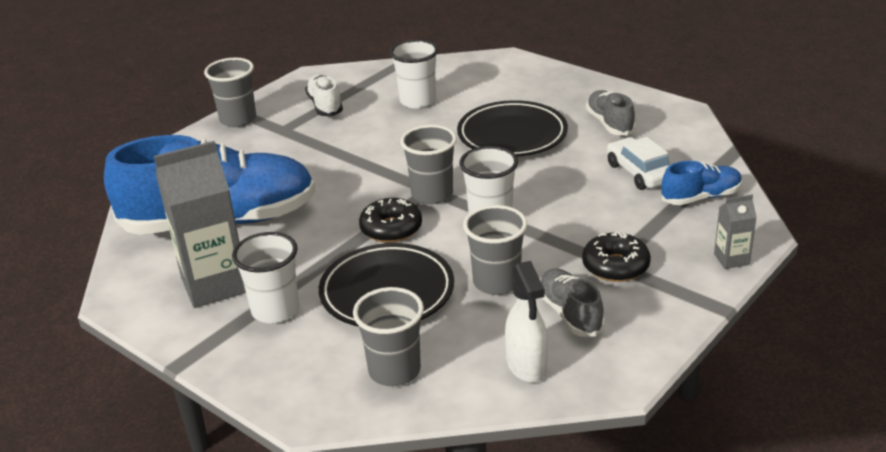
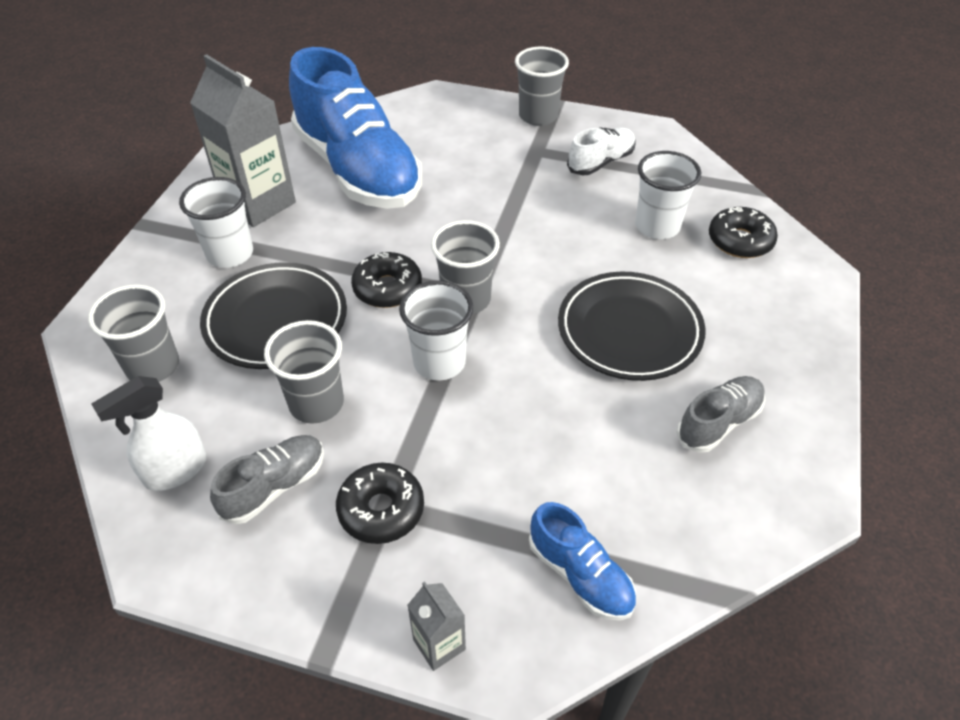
camera: 65 degrees right, 15 degrees up
(457, 75) = (740, 241): none -> black donut
(639, 173) = (608, 486): white car -> none

